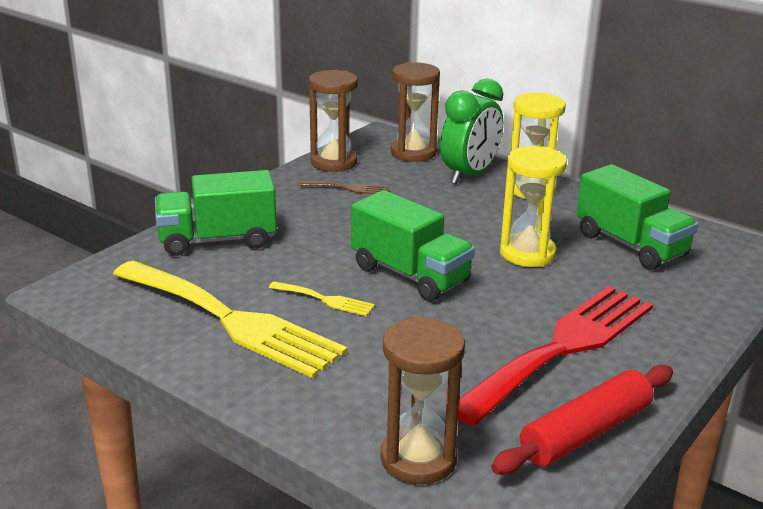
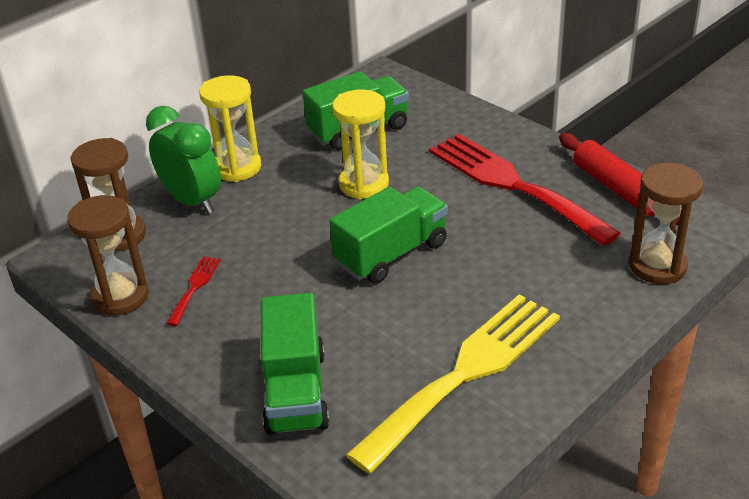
camera: 80 degrees left, 10 degrees up
(325, 300) = (432, 309): yellow fork -> none
(348, 188) = (195, 287): brown fork -> red fork

